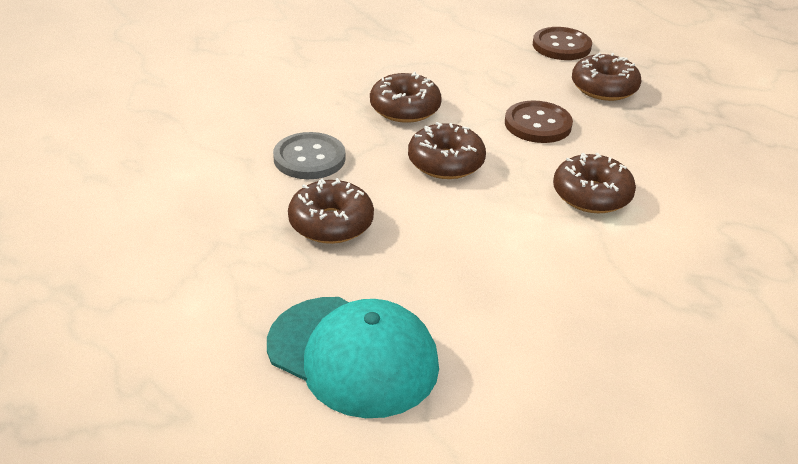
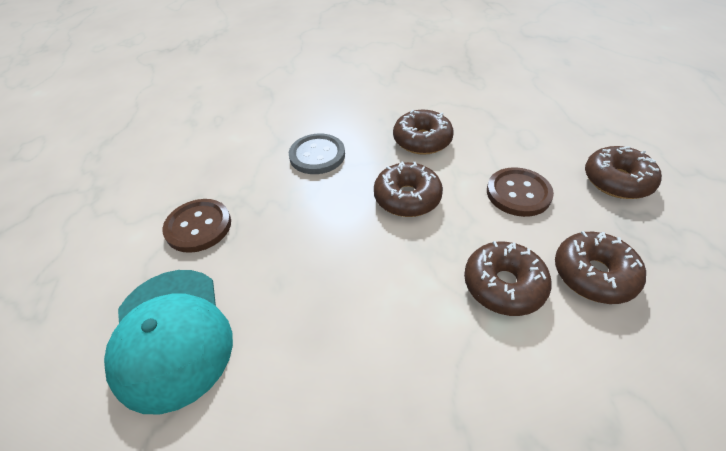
camera: 40 degrees right, 10 degrees up
(331, 223) = (276, 213): brown donut -> brown donut (593, 274)
(561, 46) = (609, 128): brown button -> brown button (198, 227)

